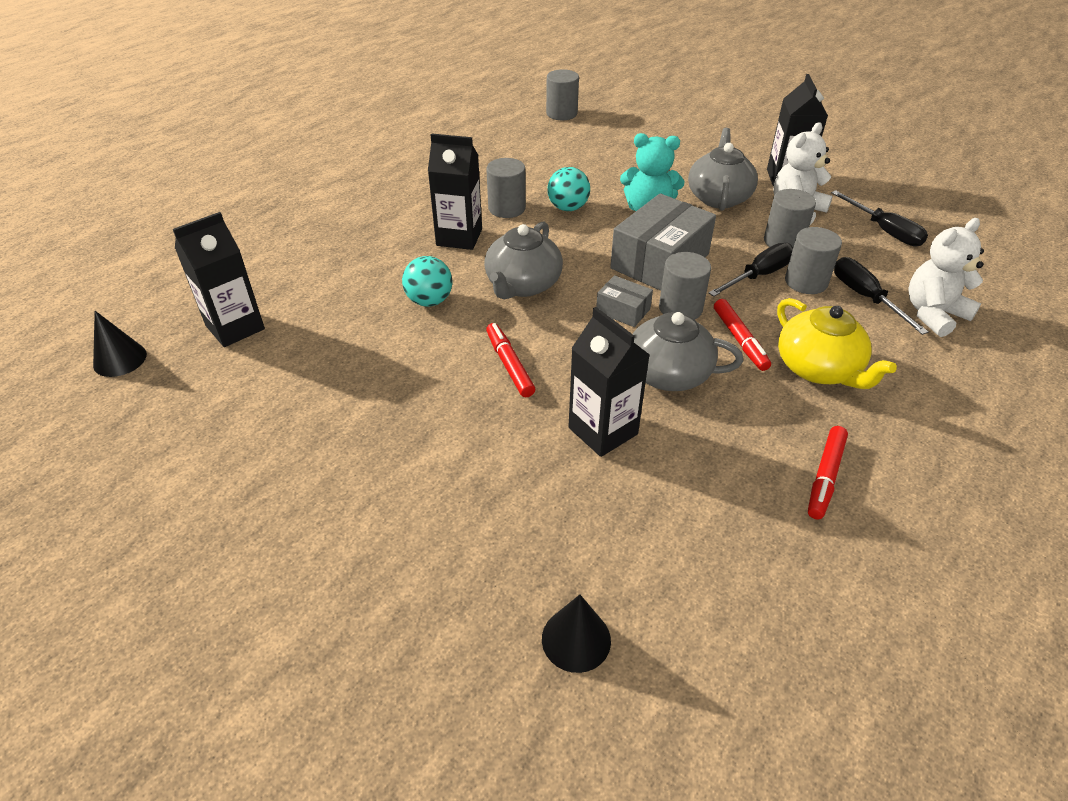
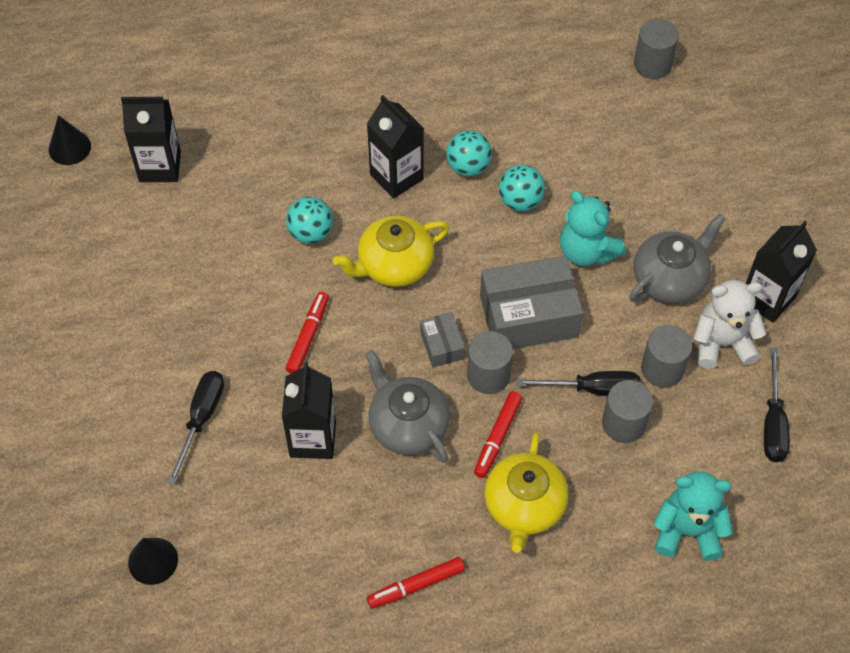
camera: 40 degrees right, 15 degrees up
(507, 208) = (468, 167): grey cylinder -> turquoise ball
(522, 285) = (394, 265): grey teapot -> yellow teapot
(865, 297) = (653, 474): black screwdriver -> black screwdriver (201, 419)
(933, 314) = (687, 531): white teddy bear -> turquoise teddy bear

